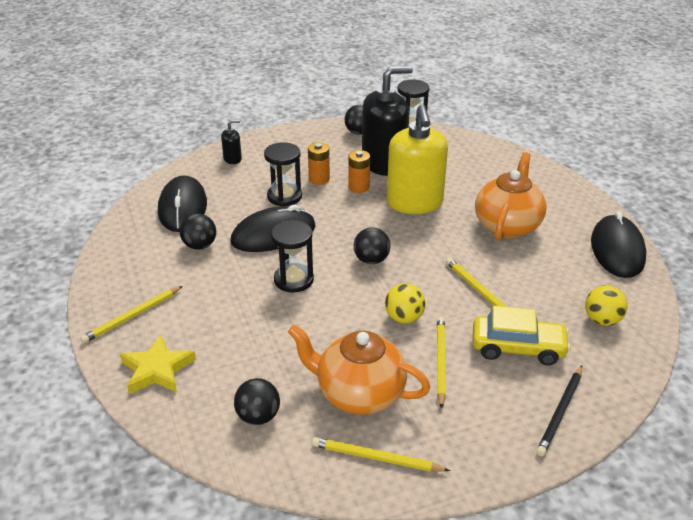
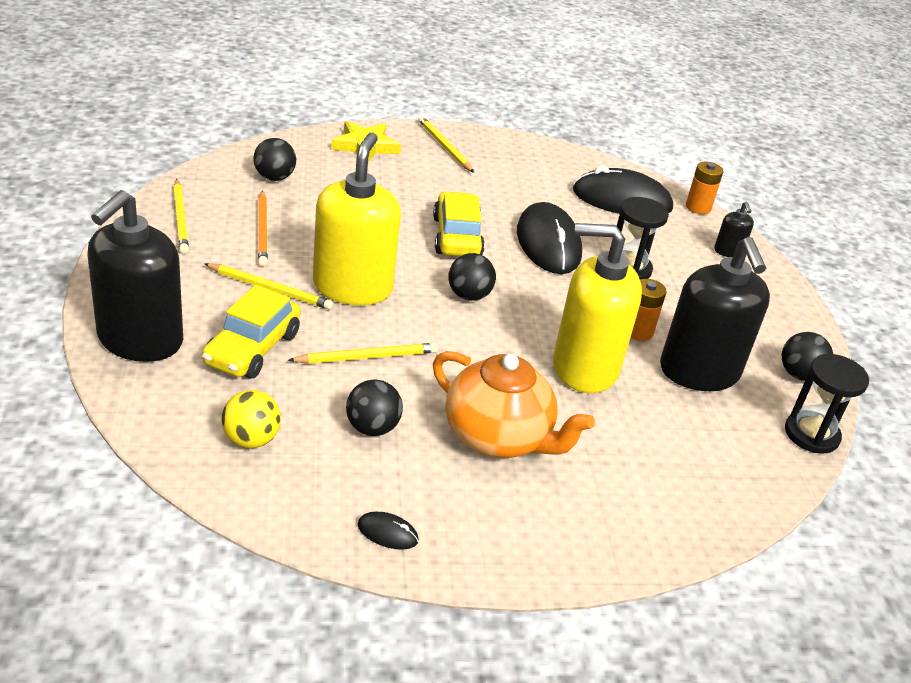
camera: 100 degrees right, 0 degrees up
(200, 245) = (543, 197): black ball -> black ball (372, 428)
(294, 280) = (456, 237): black hourglass -> yellow car
(319, 179) = (666, 304): orange battery -> orange battery (698, 207)
(359, 393) = (263, 230): orange teapot -> orange pencil
(376, 458) = (181, 218): yellow pencil -> yellow pencil turned 135 degrees clockwise
(404, 318) = (353, 287): yellow ball -> yellow soap dispenser
(560, 412) = (140, 340): black pencil -> black soap dispenser
(617, 250) = (387, 533): black mouse -> black mouse, size x0.41

